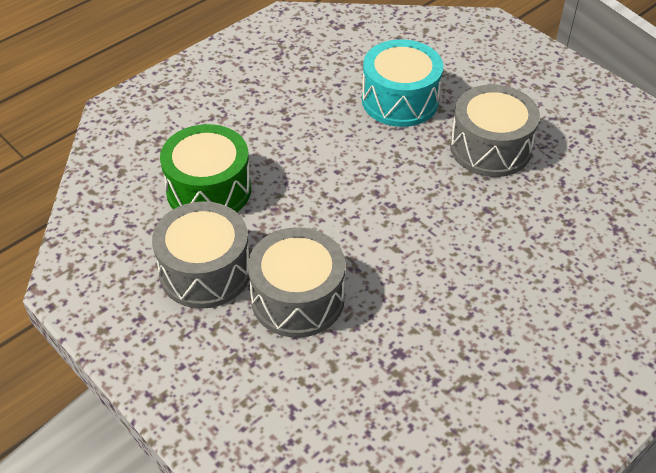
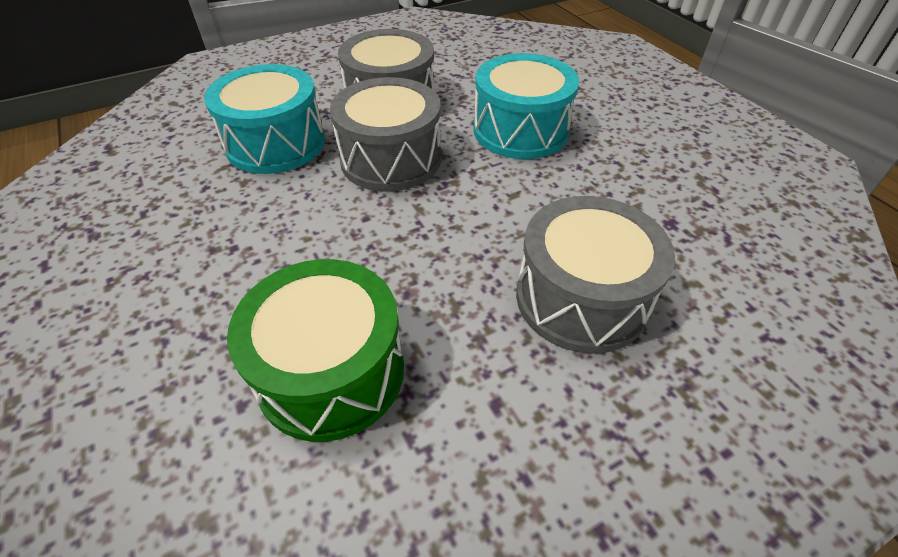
camera: 75 degrees left, 0 degrees up
(205, 271) = (510, 405): grey drum -> grey drum (391, 159)
(488, 241) = (520, 130): none -> turquoise drum

